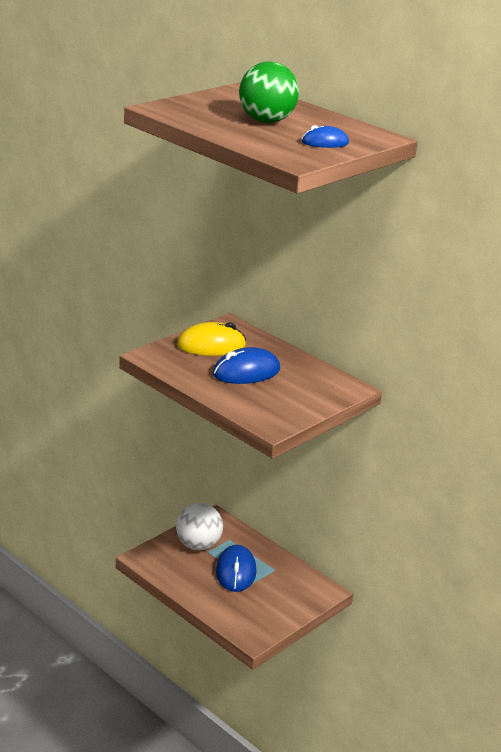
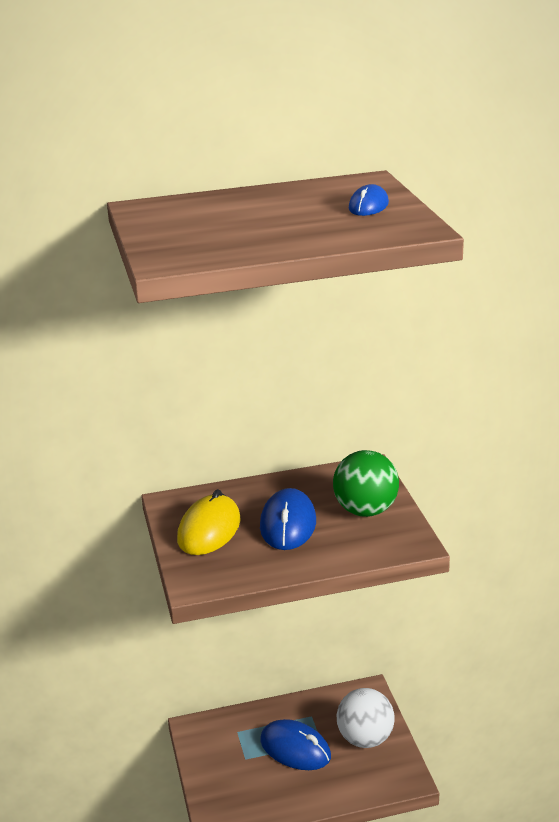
camera: 55 degrees left, 0 degrees up
(198, 545) = (229, 762): white ball -> white ball (365, 738)
(266, 121) = (272, 218): green ball -> green ball (365, 510)

